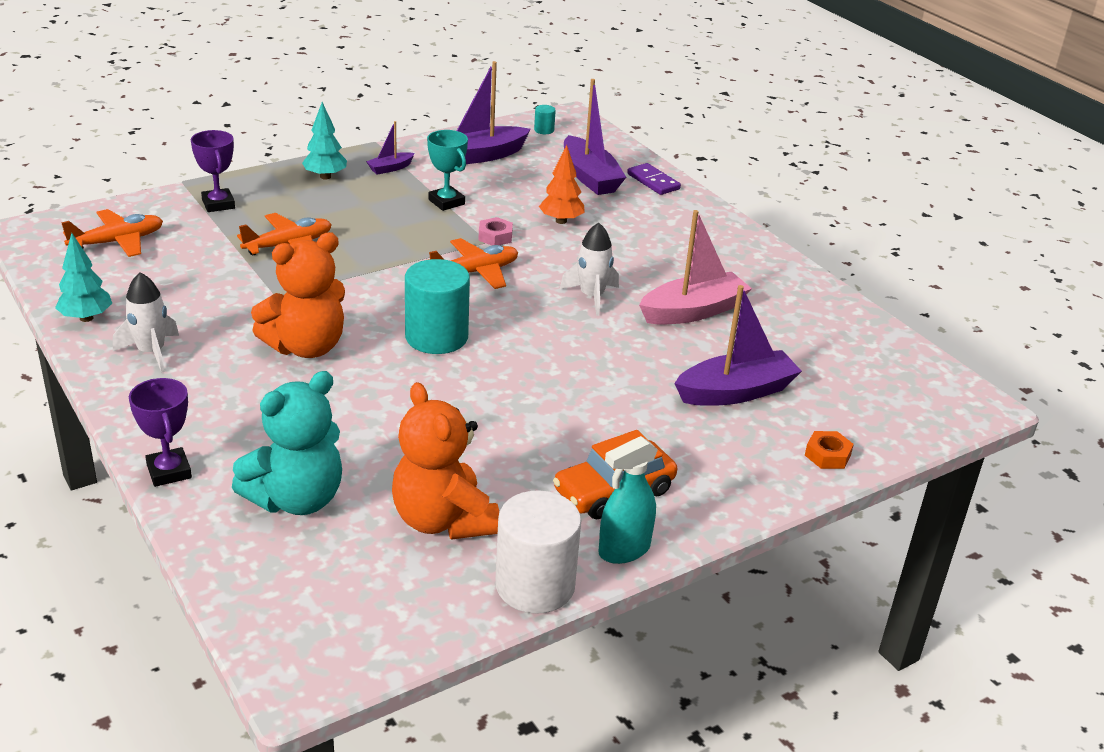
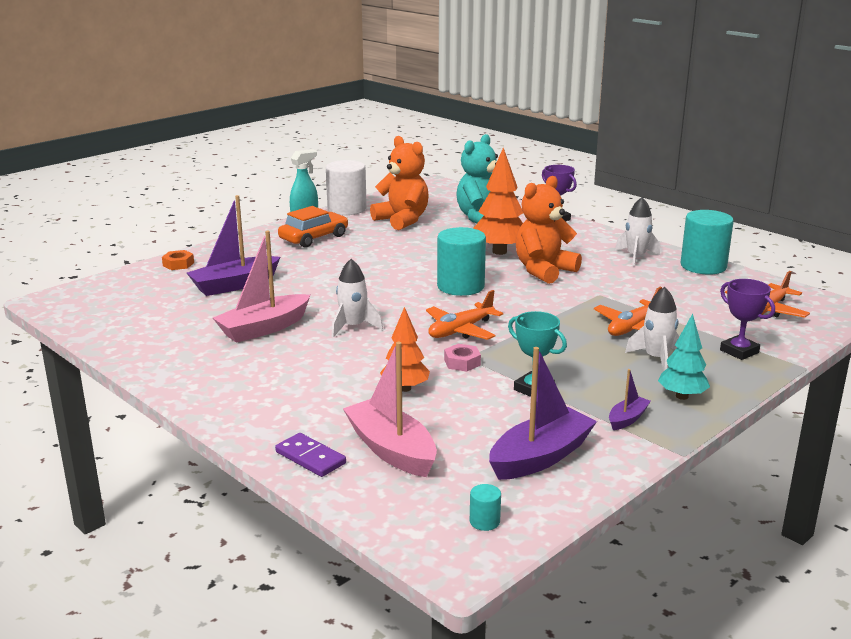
camera: 170 degrees right, 10 degrees down
(86, 318) = (703, 266): turquoise tree -> turquoise cylinder
(306, 210) = (656, 358): none -> white rocket
(335, 399) = (499, 252): none -> orange tree
(590, 177) = (391, 450): purple boat -> pink boat

